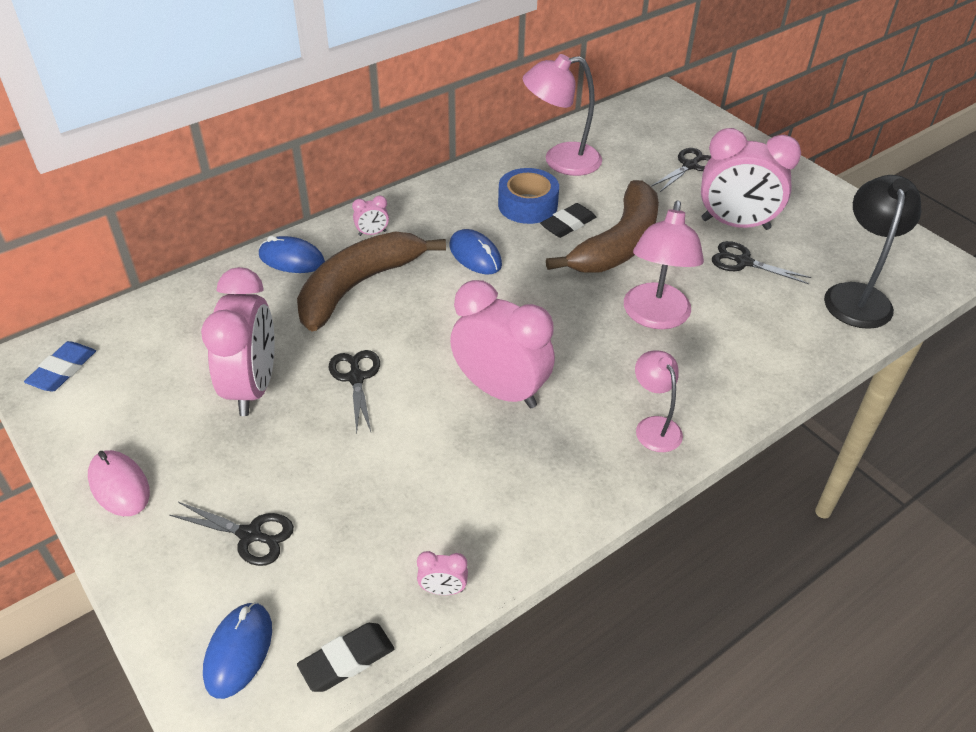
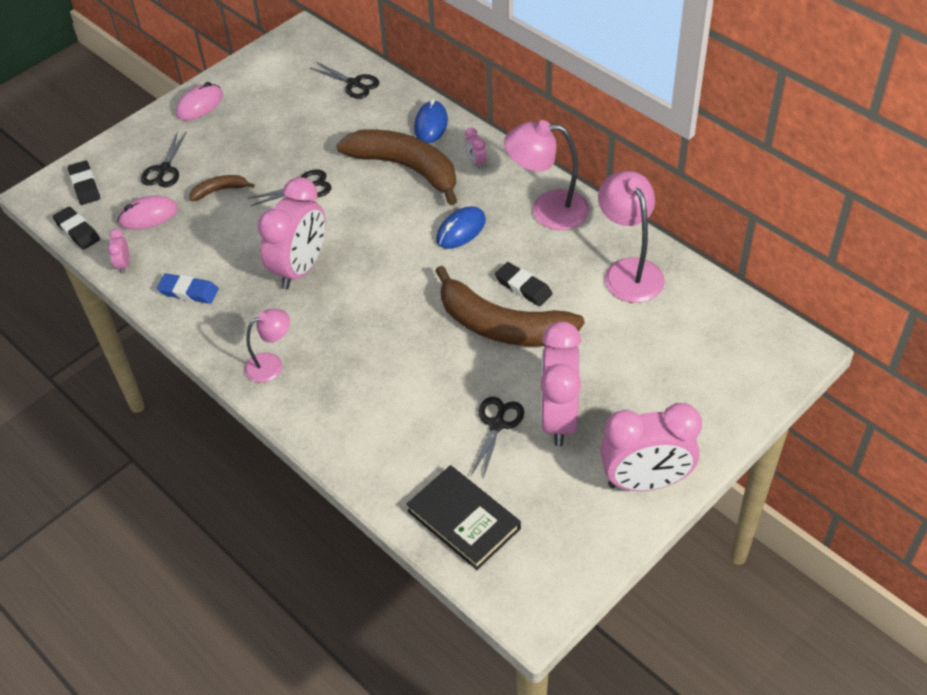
camera: 85 degrees right, 5 degrees up
(63, 370) = (294, 51): blue eraser -> blue eraser (188, 291)
(239, 651) = (85, 185): blue mouse -> black eraser
(253, 387) = (289, 139): pink clock -> pink clock (645, 482)
(325, 467) = (220, 190): none -> brown banana
(346, 557) = (148, 216): none -> pink mouse
(527, 205) = (545, 255): blue tape -> none
(655, 317) = (402, 359): pink lamp -> pink lamp (547, 210)
(690, 166) = (656, 377): black scissors -> black scissors (354, 84)
(857, 296) = (463, 520): black lamp -> black book

